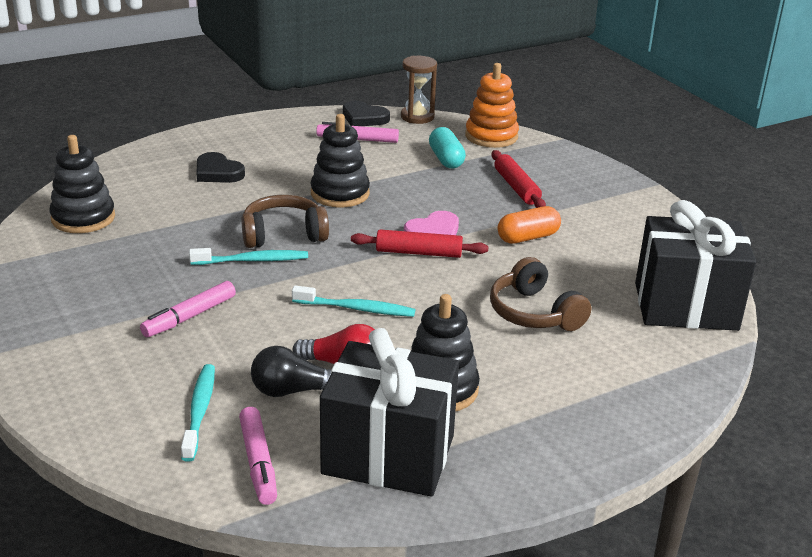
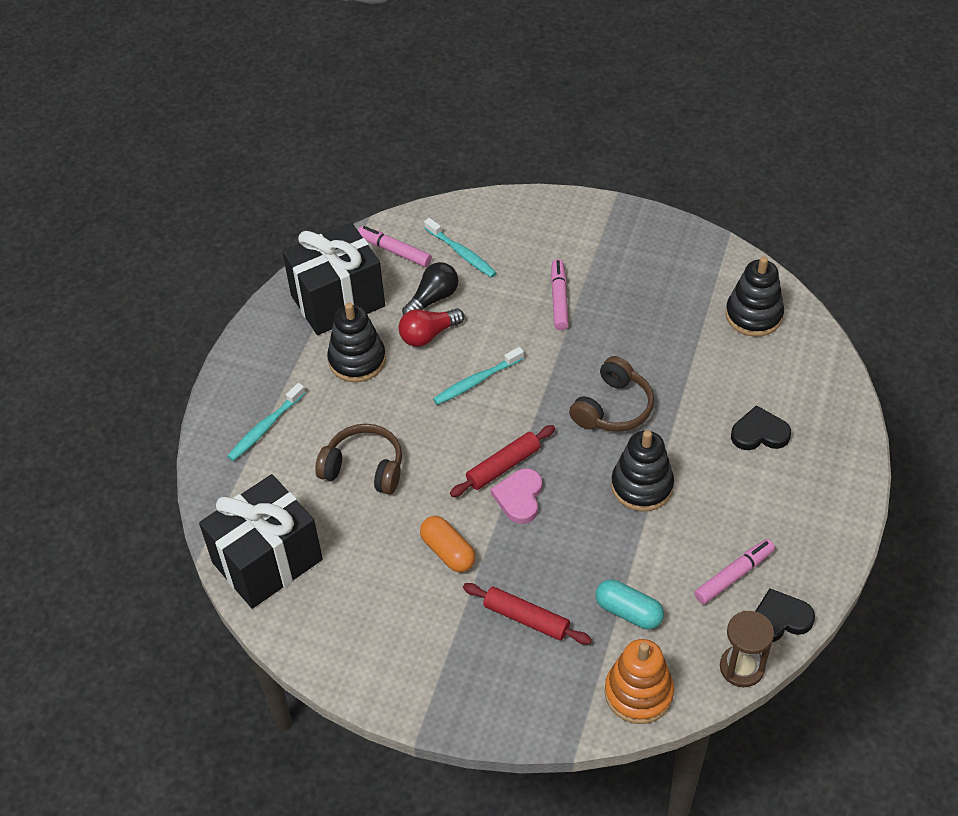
camera: 140 degrees right, 20 degrees up
(252, 260) = (594, 368): turquoise toothbrush -> turquoise toothbrush (265, 427)
(528, 237) = (448, 551): orange capsule -> orange capsule turned 60 degrees counterclockwise

